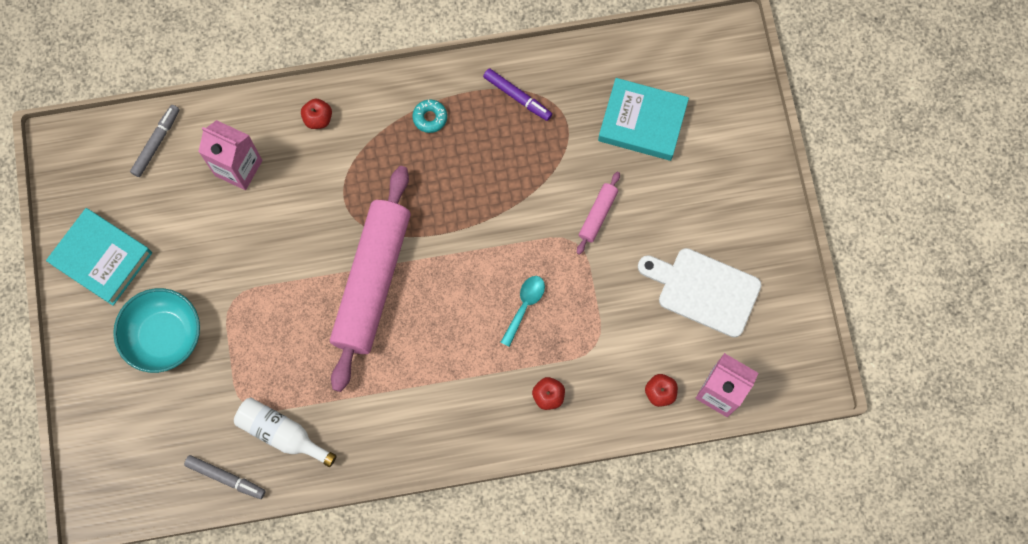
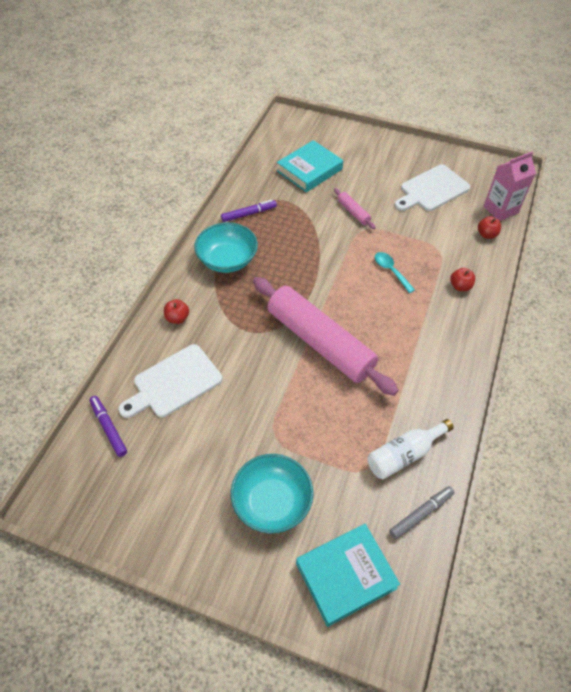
camera: 60 degrees left, 20 degrees down
(102, 258) = (172, 518): turquoise book -> turquoise book (346, 575)
(156, 143) = (109, 428): grey marker -> purple marker
(238, 168) = (174, 383): pink carton -> white cutting board
(430, 118) = (227, 260): turquoise donut -> turquoise bowl

